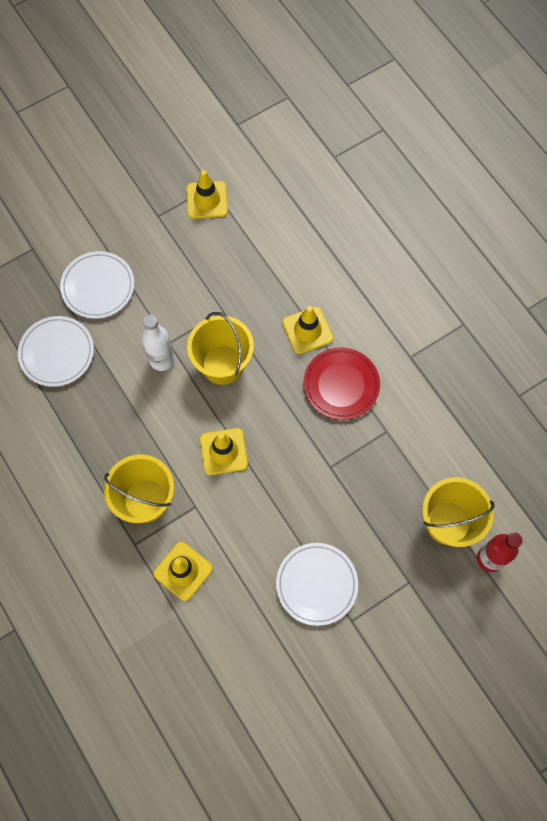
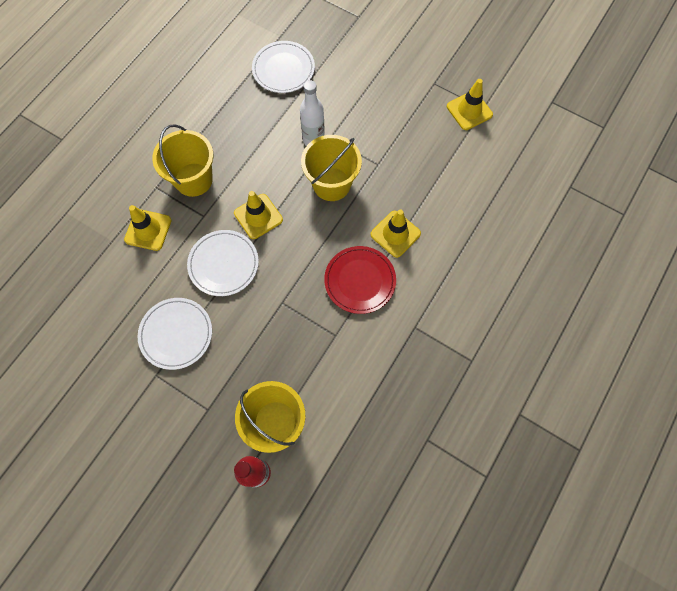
camera: 65 degrees right, 0 degrees up
(98, 286) = (351, 71): white plate -> white plate (223, 264)

